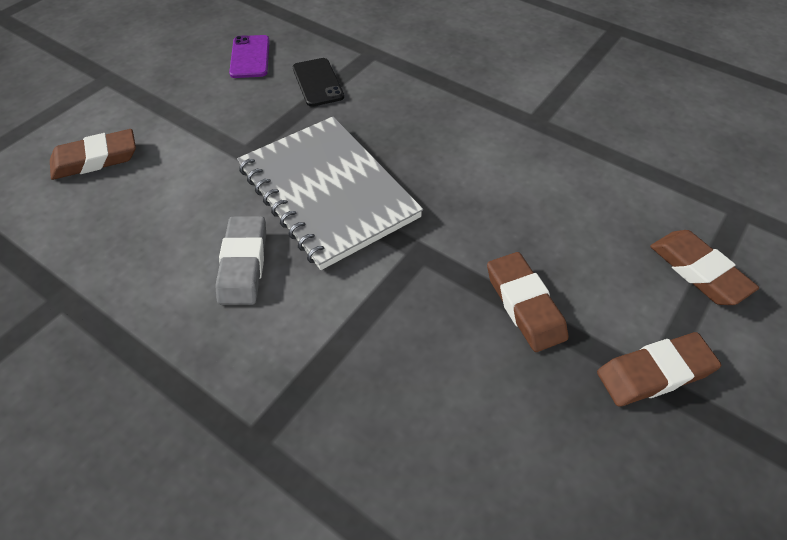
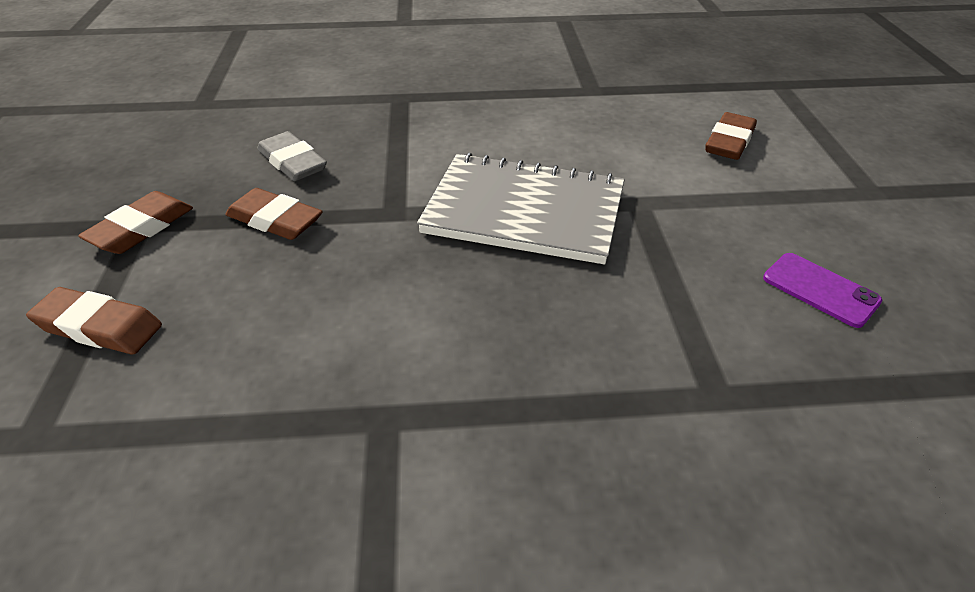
camera: 140 degrees right, 10 degrees down
(243, 264) = (516, 146): grey eraser -> grey eraser (292, 162)
(318, 82) = (700, 305): black phone -> none

